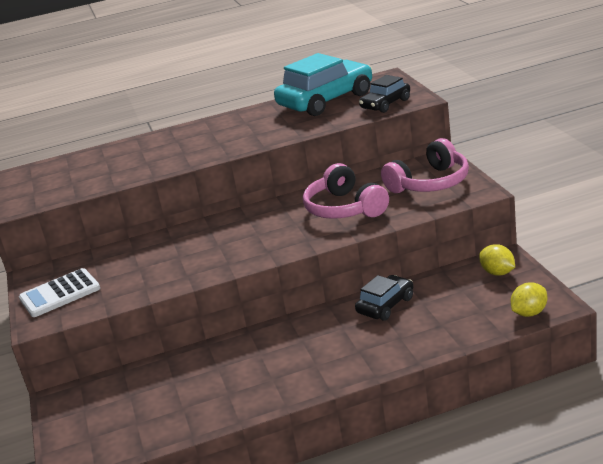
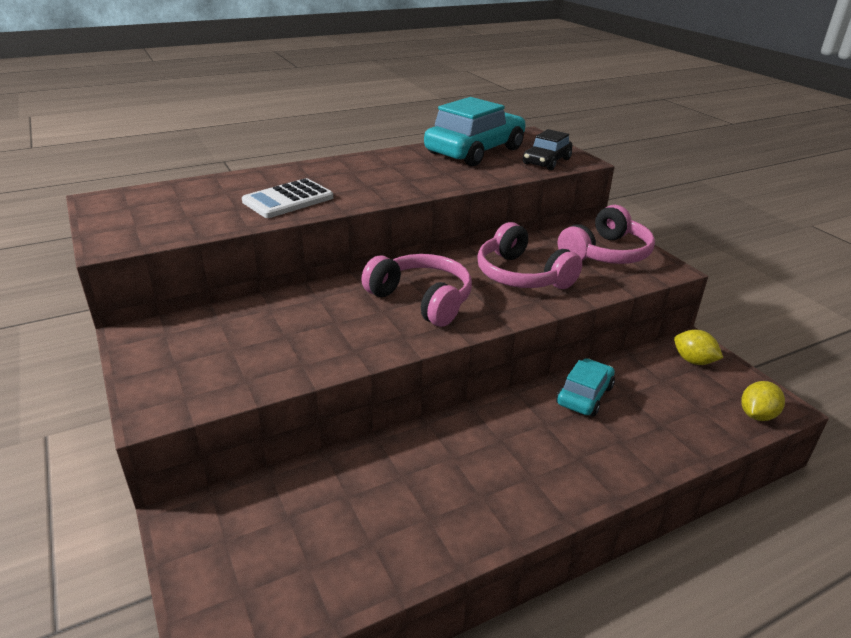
camera: 15 degrees left, 5 degrees up
(60, 294) = (180, 367): white calculator -> white calculator (288, 200)
(252, 234) = (421, 300): none -> pink headphones
(385, 305) = (584, 395): black car -> turquoise car

